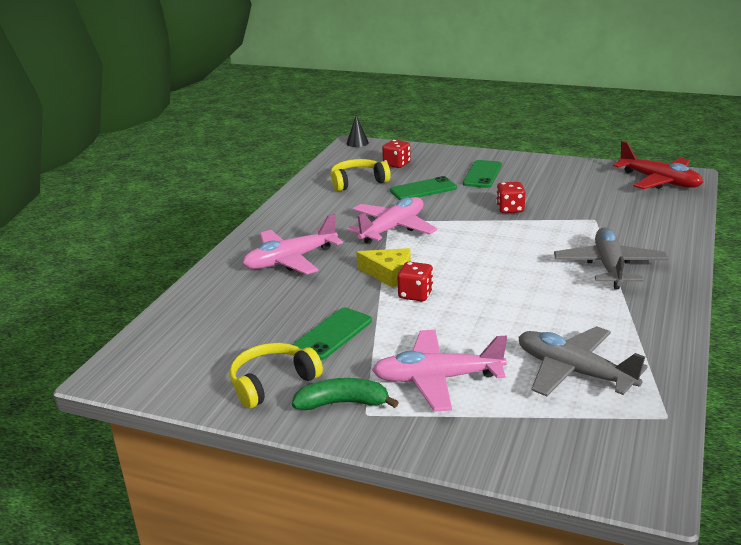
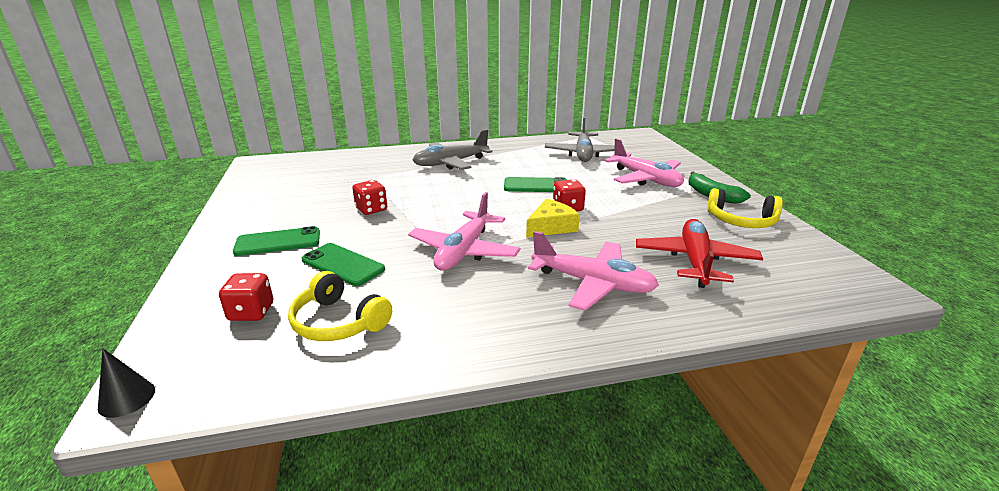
camera: 125 degrees left, 0 degrees up
(333, 334) = (661, 220): green phone -> green phone (536, 185)
(389, 273) = (551, 227): yellow cheese -> yellow cheese turned 60 degrees clockwise
(393, 229) = (464, 251): pink plane -> pink plane turned 75 degrees counterclockwise
(659, 181) = (273, 169): red plane -> red plane (695, 261)

